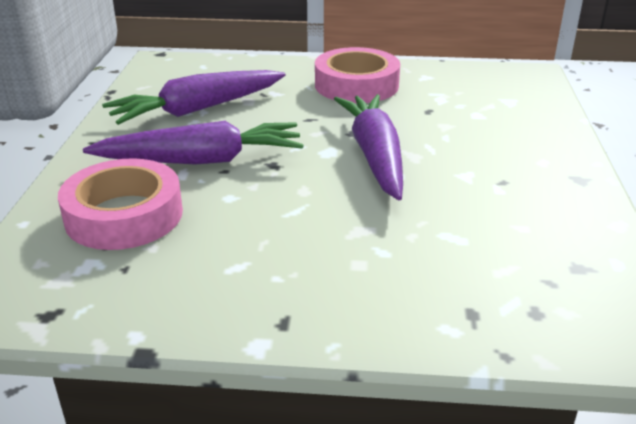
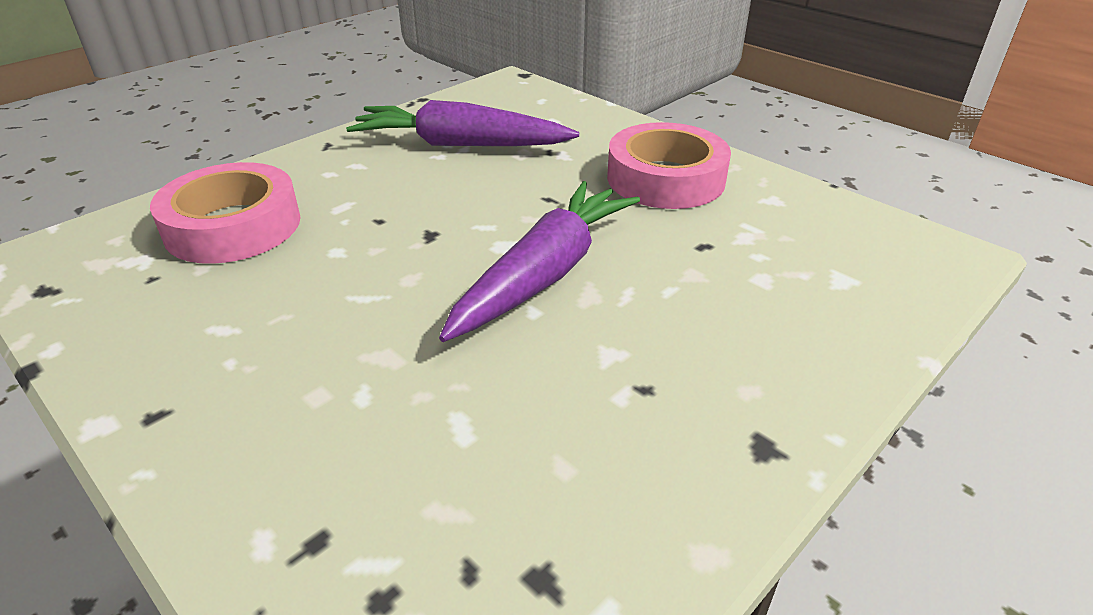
camera: 40 degrees right, 5 degrees up
(201, 160) = (377, 200): purple carrot -> none

